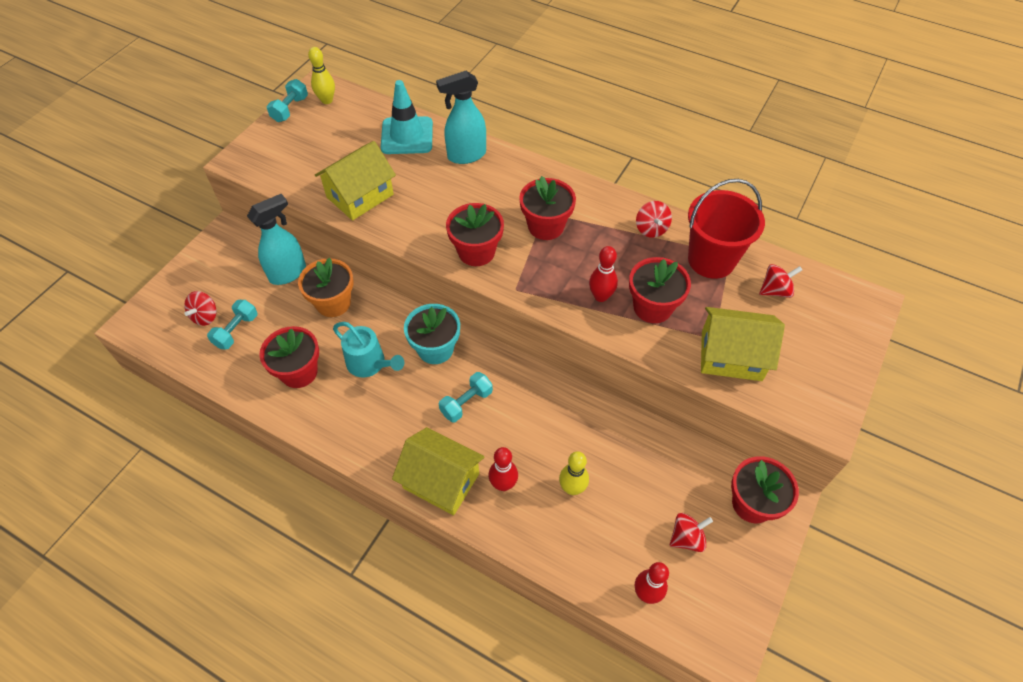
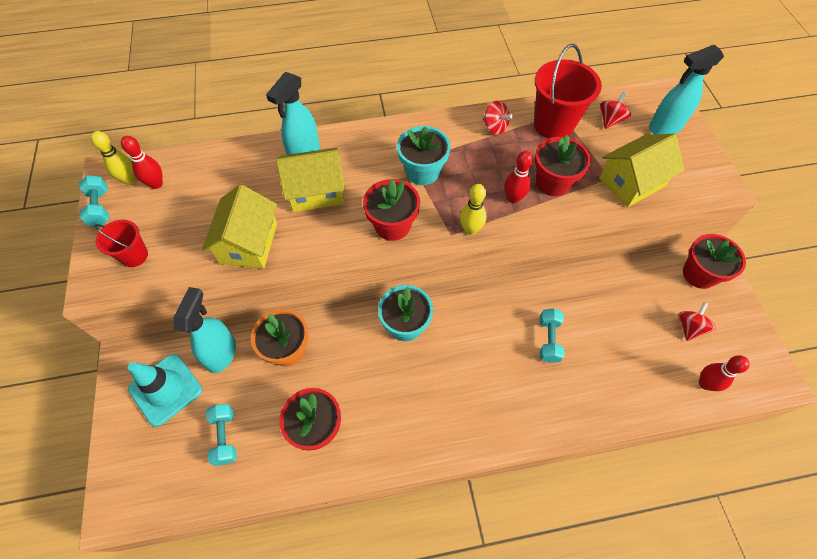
camera: 40 degrees left, 5 degrees up
(205, 316) = (182, 446): red spinning top -> none
(279, 156) = (134, 255): none -> red bucket
(370, 364) = (368, 375): turquoise watering can -> none
(407, 136) = (237, 167): turquoise traffic cone -> turquoise traffic cone (166, 389)
(441, 481) = (510, 421): yellow house -> yellow house (316, 191)
(466, 403) = (468, 348): turquoise dumbbell -> turquoise dumbbell (548, 340)
(503, 484) = (552, 387): red bowling pin -> red bowling pin (156, 184)
(546, 226) = (422, 172): red flower pot -> turquoise flower pot
(572, 488) = (596, 352): yellow bowling pin -> yellow bowling pin (470, 229)
(827, 332) = (664, 127): none -> turquoise spray bottle

